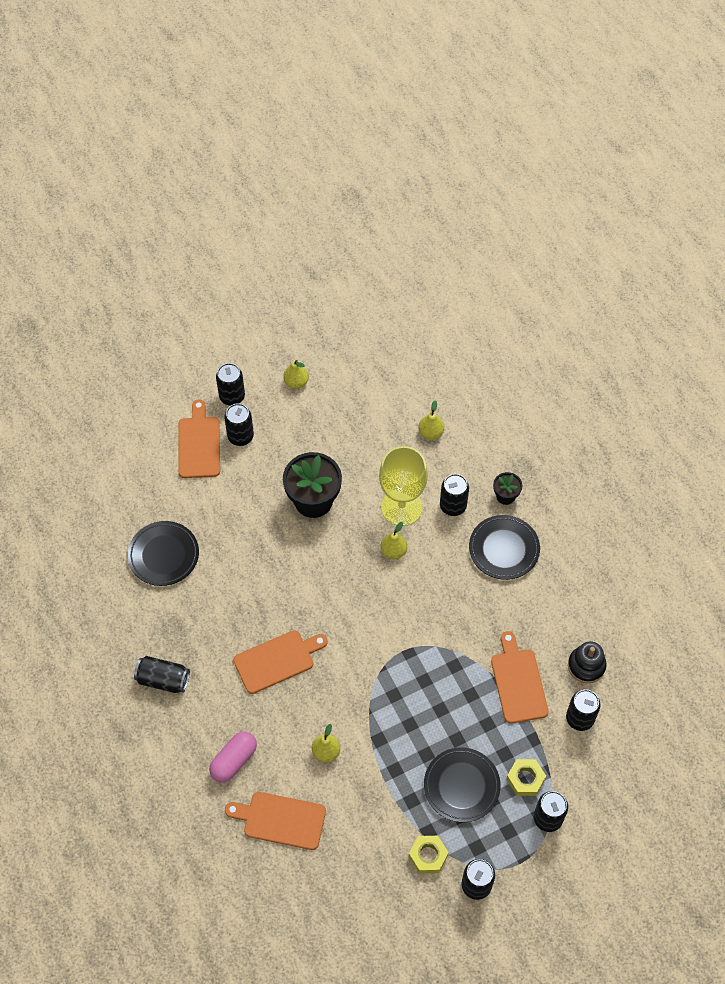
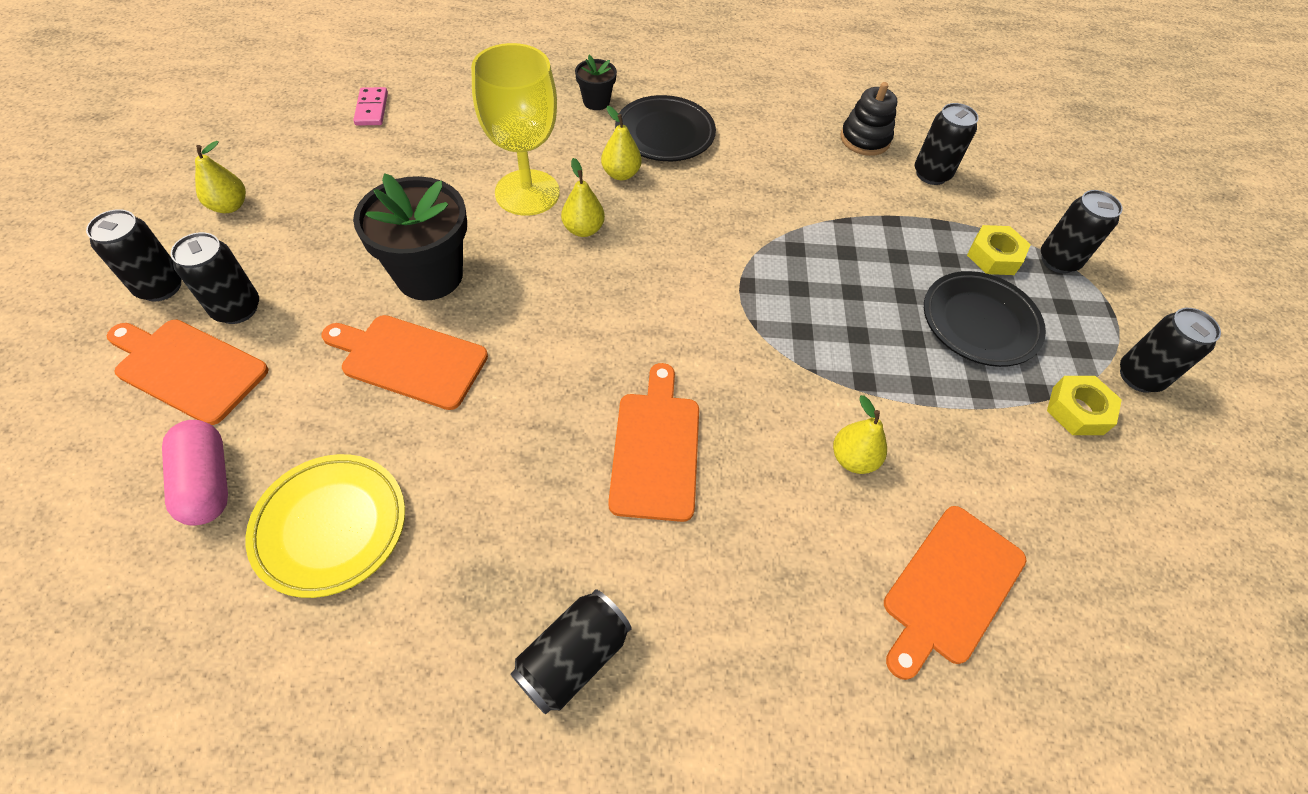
camera: 65 degrees left, 5 degrees down
(164, 555) = (331, 526): black plate -> yellow plate
(234, 760) = (804, 610): pink capsule -> pink capsule (207, 482)
(411, 388) = (372, 109): none -> pink domino
(430, 433) = (450, 121): yellow pear -> yellow pear (621, 174)
(453, 506) = (569, 148): black can -> none
(518, 682) = (854, 202): orange cutting board -> orange cutting board (410, 360)

